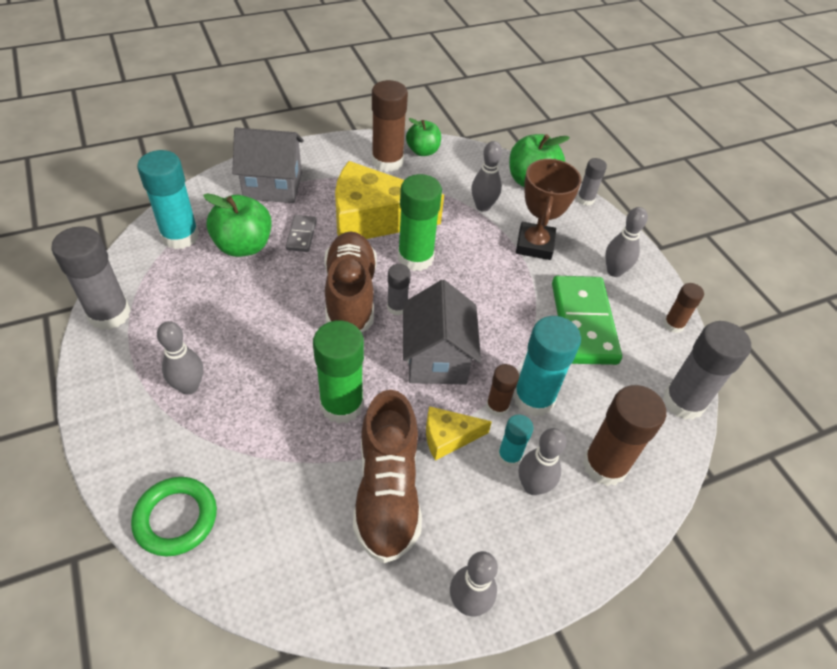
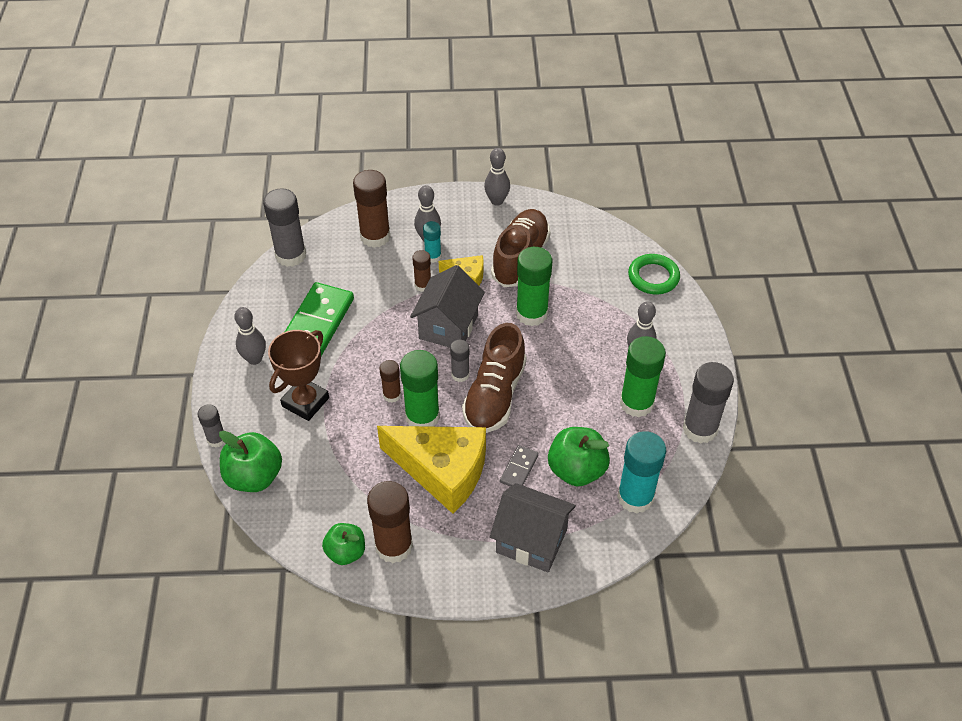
camera: 155 degrees left, 0 degrees up
(186, 324) = (636, 403): none -> green glue stick
(483, 206) = (326, 457): grey bowling pin -> none
(533, 398) = (394, 284): turquoise glue stick -> none
(673, 325) = (247, 305): brown glue stick -> brown glue stick (392, 395)

